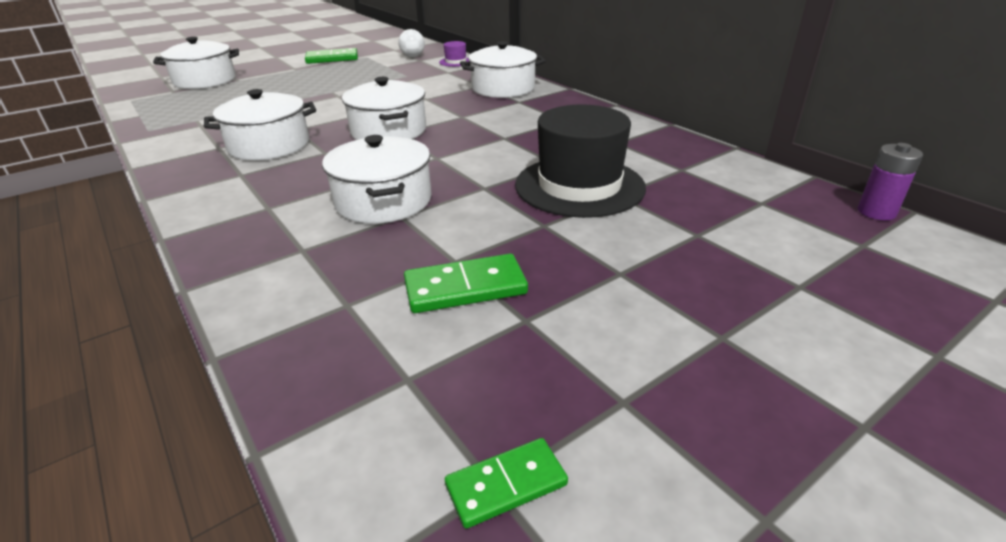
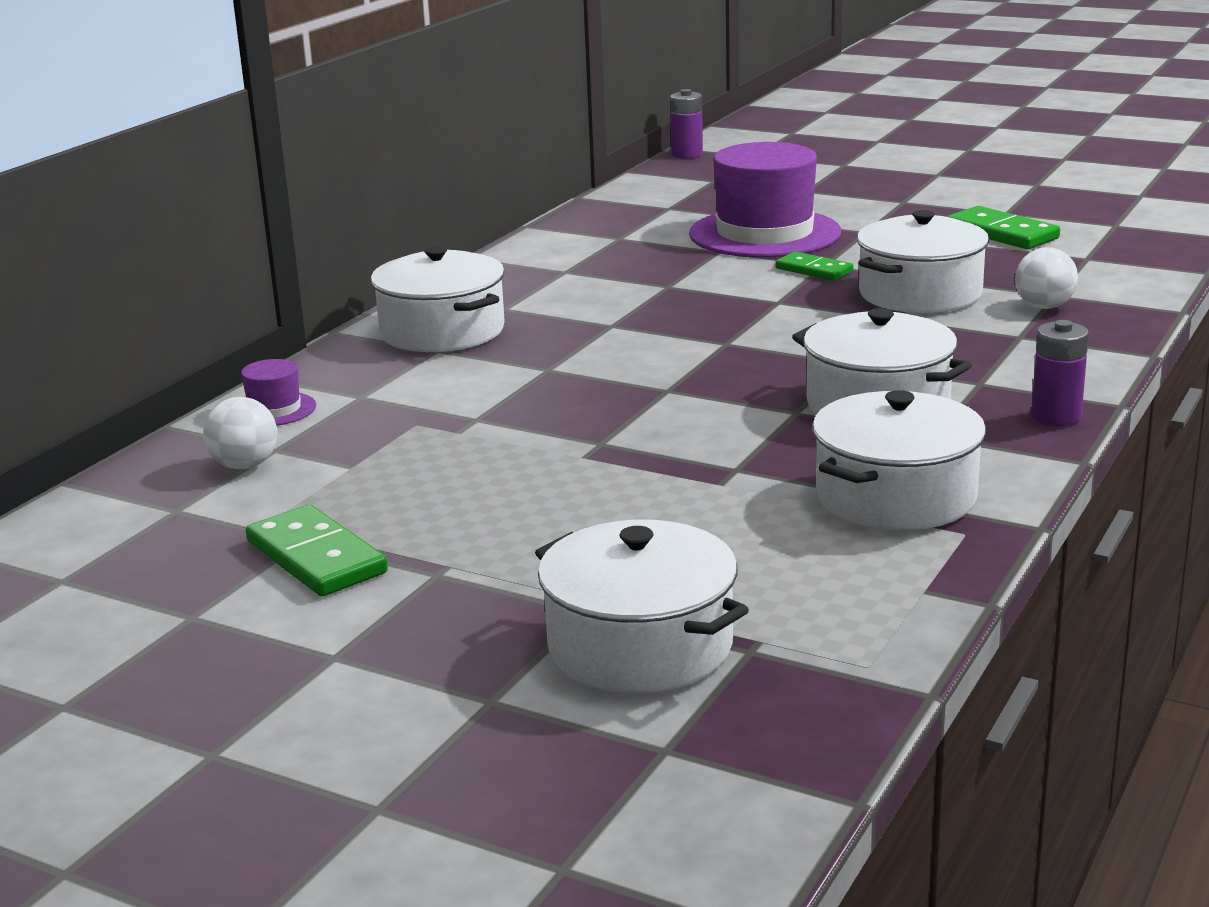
camera: 115 degrees left, 10 degrees down
(172, 179) = (1056, 416): none -> purple battery
(291, 235) = (1044, 307): none -> white ball
(388, 131) = (725, 350): white pot -> white pot (896, 496)
(506, 484) = (1135, 193): green domino -> green domino (814, 270)
(579, 186) = (764, 233): black hat -> purple hat

